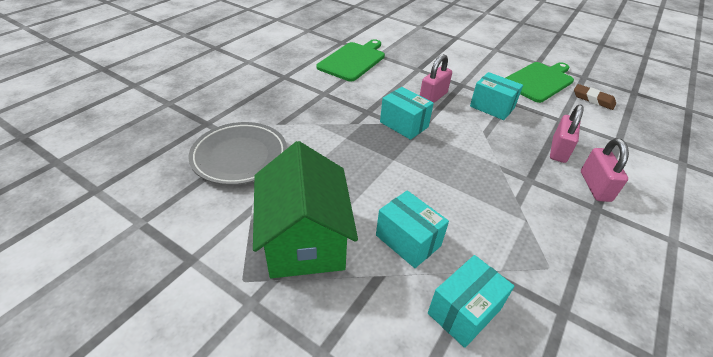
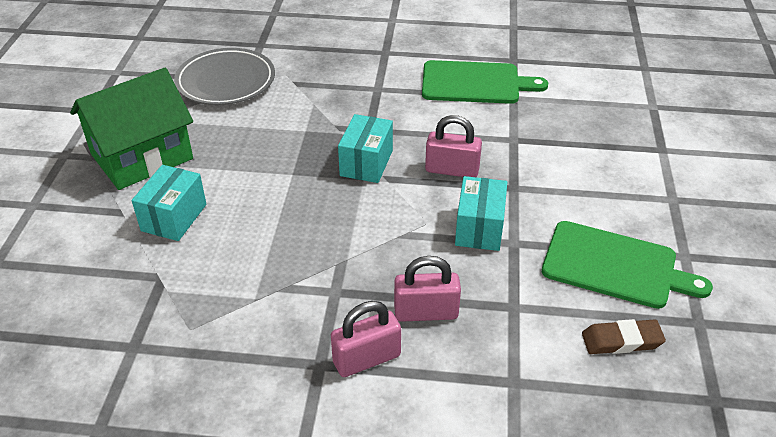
camera: 65 degrees right, 0 degrees up
(464, 311) = (104, 275): turquoise box -> none
(593, 99) = (621, 340): brown eraser -> brown eraser turned 75 degrees clockwise

